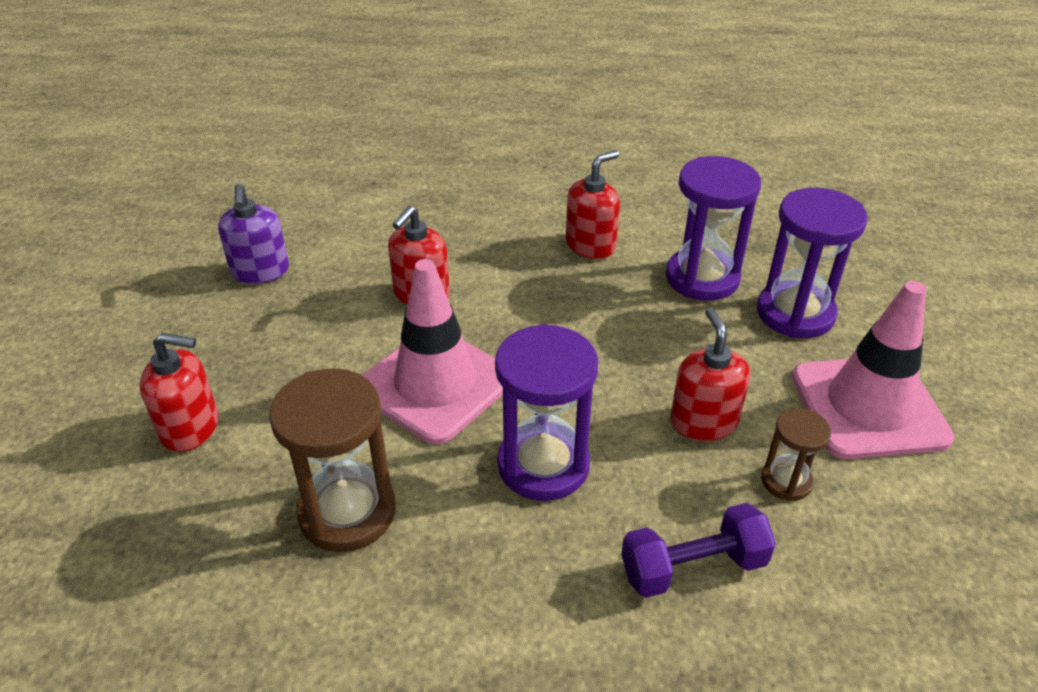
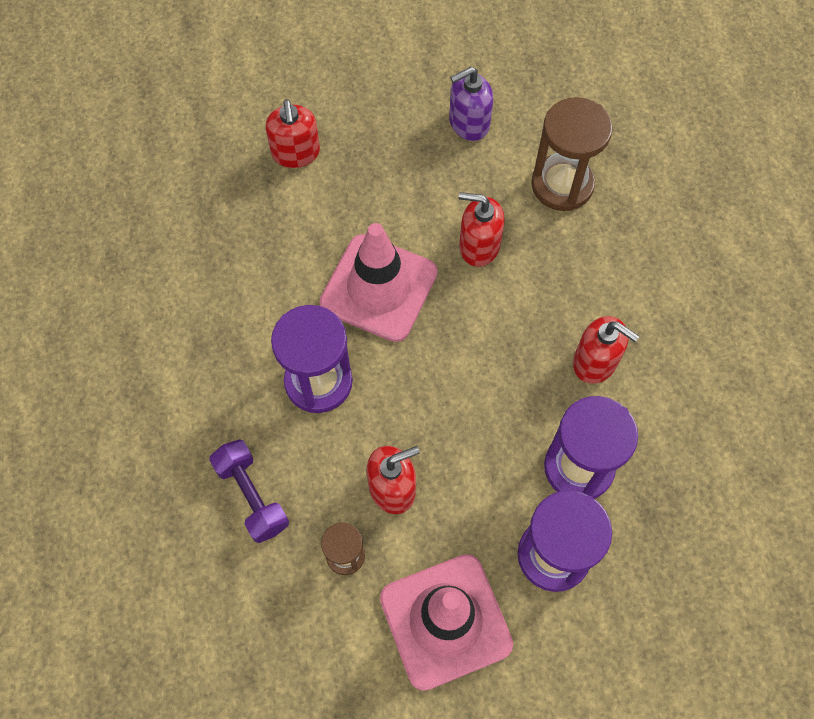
camera: 75 degrees right, 25 degrees up
(347, 512) = (249, 272): brown hourglass -> brown hourglass (562, 185)

